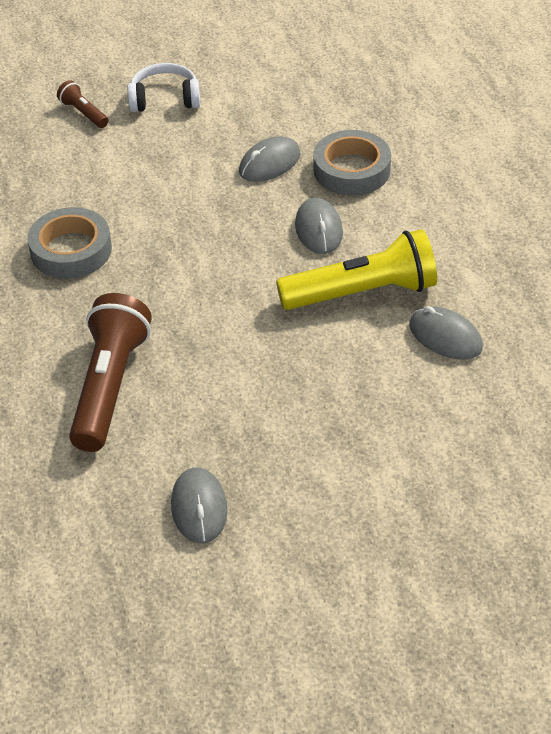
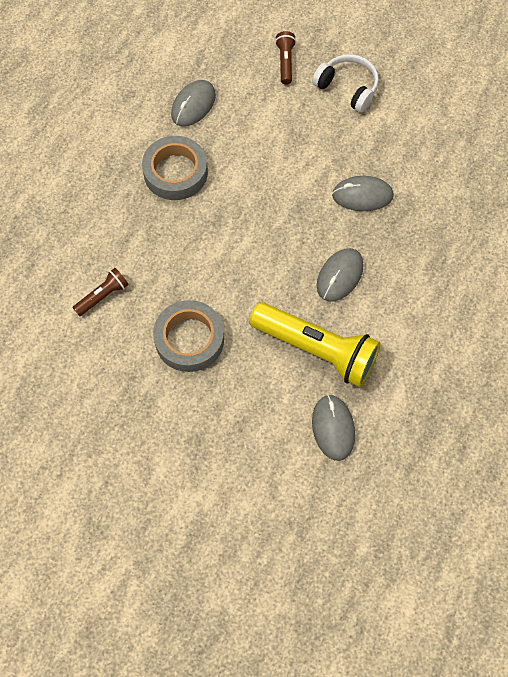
camera: 40 degrees right, 20 degrees up
(110, 386) = (103, 296): brown flashlight -> brown flashlight, size x0.47
(199, 508) = (69, 426): grey mouse -> grey mouse (193, 105)
(351, 170) = (410, 243): grey tape -> grey tape (189, 339)

